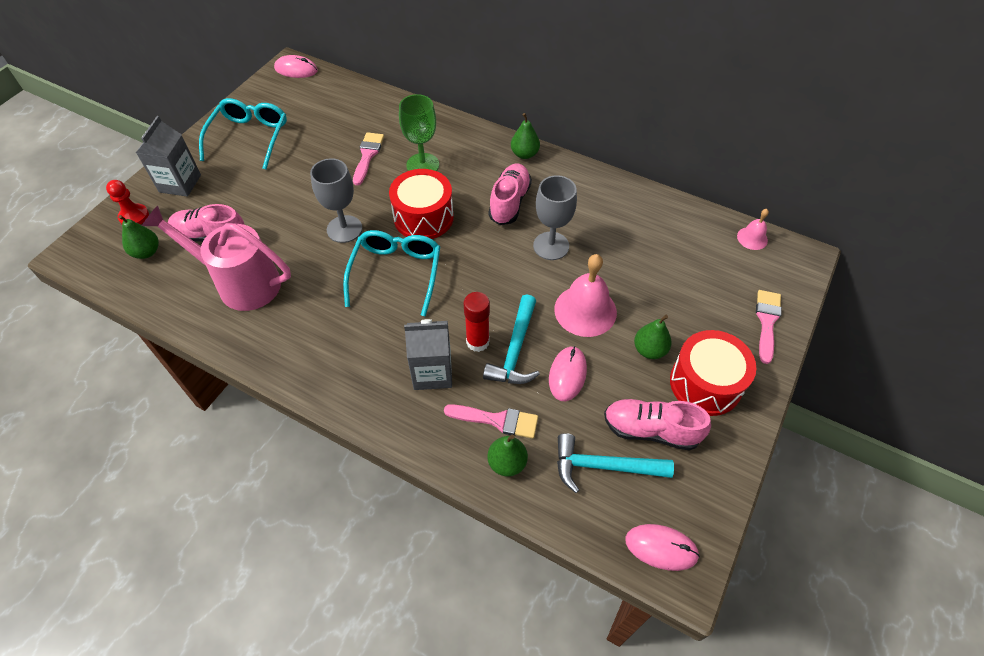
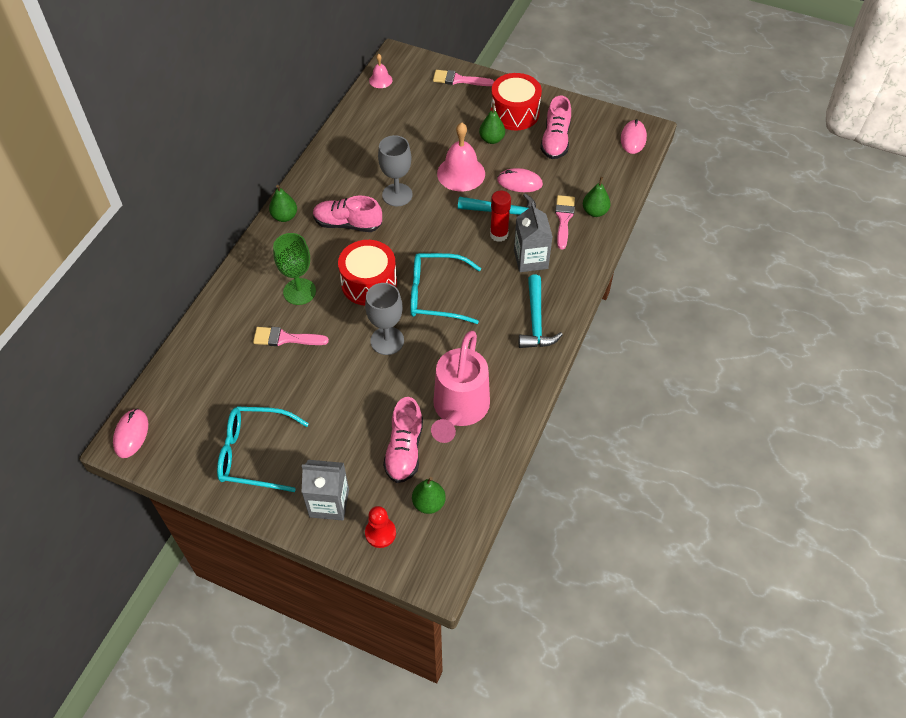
camera: 95 degrees left, 0 degrees up
(603, 466) = (586, 163): turquoise hammer -> turquoise hammer (536, 321)

